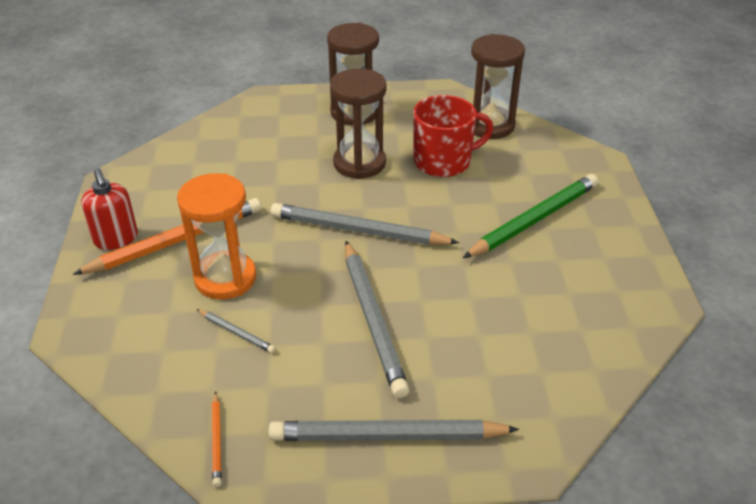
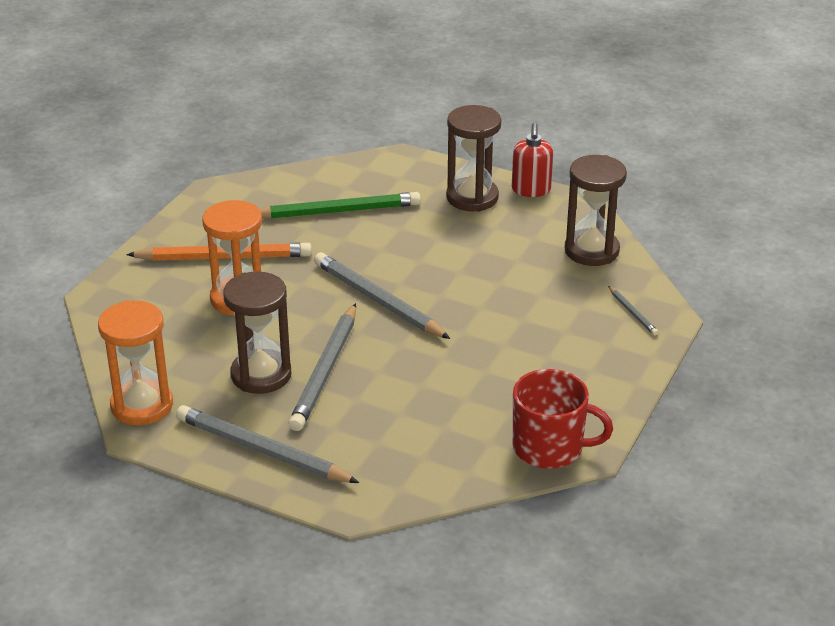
camera: 30 degrees right, 5 degrees down
(116, 239) = (180, 240): red soap dispenser -> red soap dispenser (531, 190)
(216, 441) = (142, 405): orange pencil -> orange hourglass
(236, 333) = (214, 341): grey pencil -> grey pencil (632, 313)
(359, 163) = (432, 245): brown hourglass -> brown hourglass (261, 375)
(443, 161) = (512, 269): red mug -> red mug (549, 448)
(535, 220) = (543, 346): green pencil -> green pencil (338, 211)

